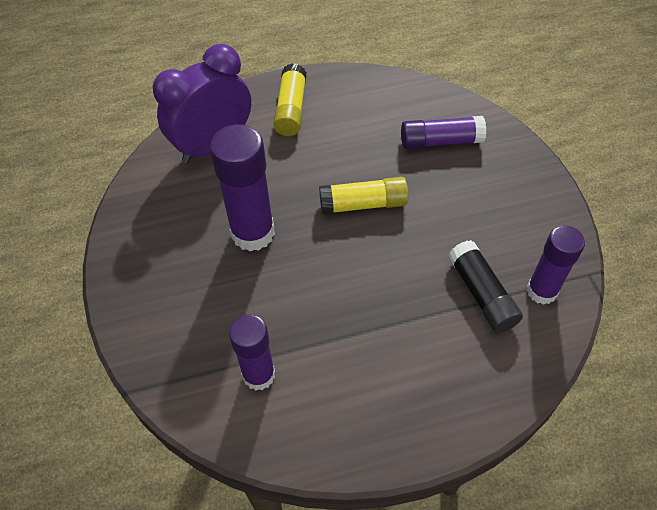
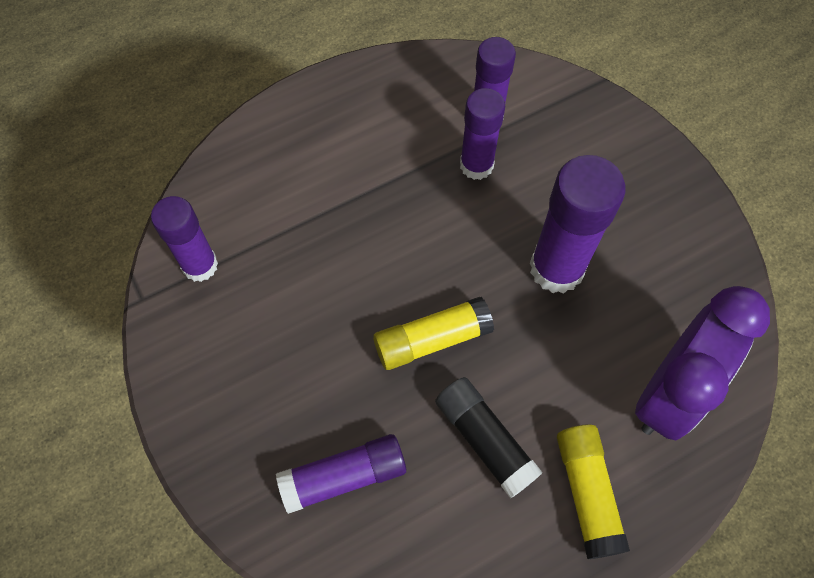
camera: 165 degrees right, 10 degrees up
(285, 329) = (476, 165): none -> purple glue stick
(481, 294) = (269, 247): black glue stick -> black glue stick (485, 440)

